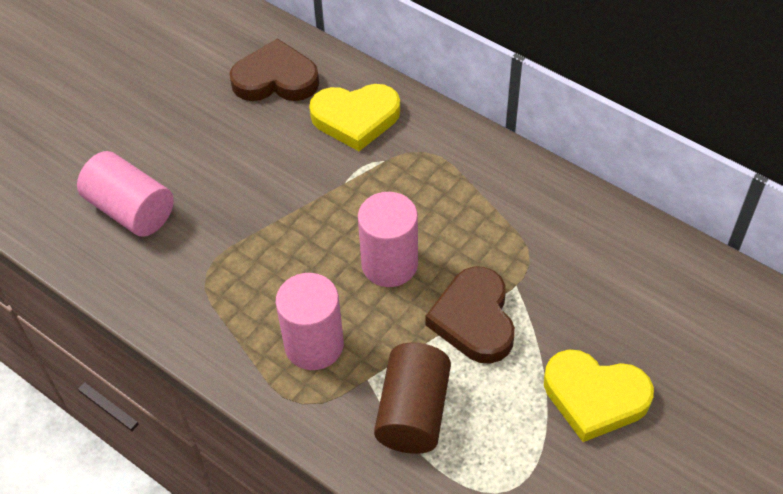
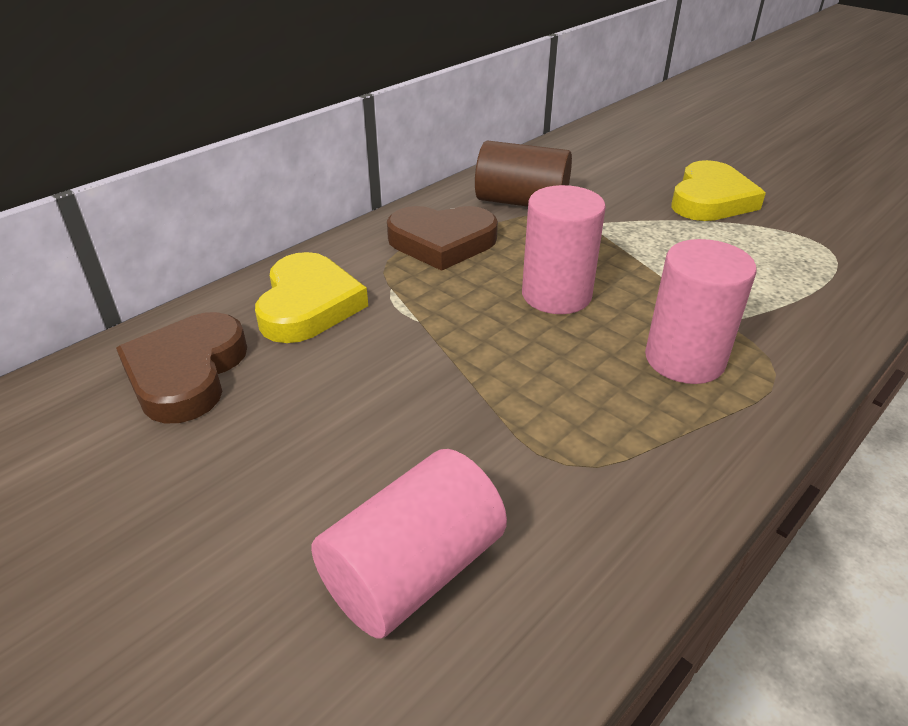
camera: 85 degrees left, 15 degrees down
(413, 412) = (760, 293): brown cylinder -> brown cylinder (521, 202)
(474, 319) = (631, 249): brown heart -> brown heart (442, 242)

